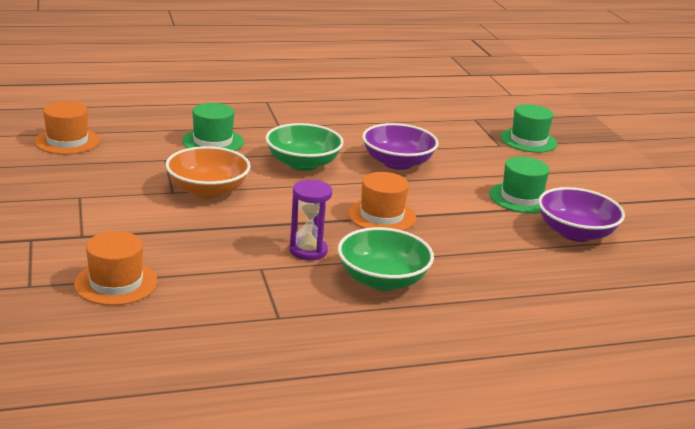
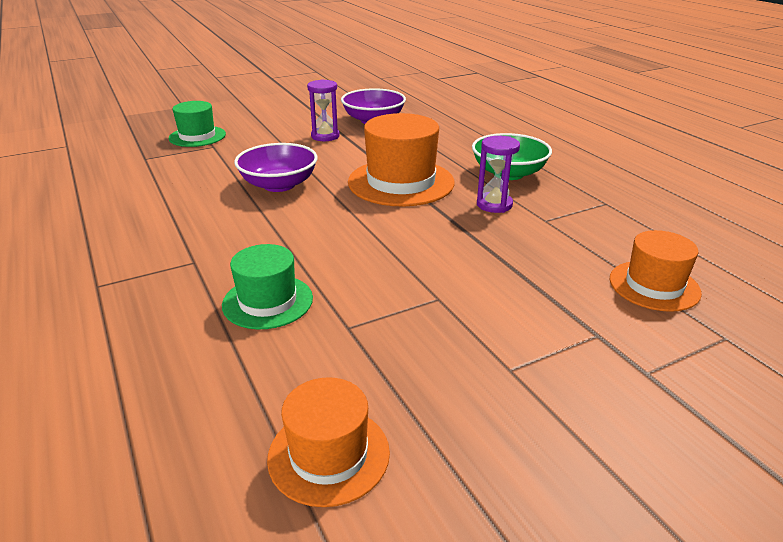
camera: 100 degrees left, 5 degrees up
(207, 190) = (416, 276): orange bowl -> none
(303, 164) = (308, 231): green bowl -> none
(381, 216) = (401, 182): orange hat -> orange hat, size x1.64
(521, 198) = (325, 136): green hat -> purple hourglass

